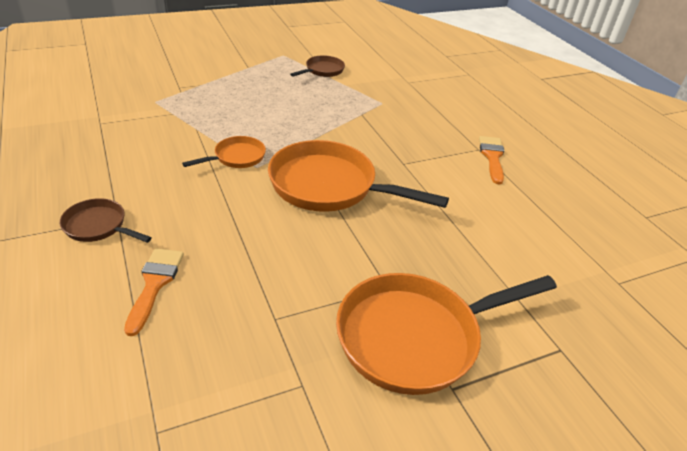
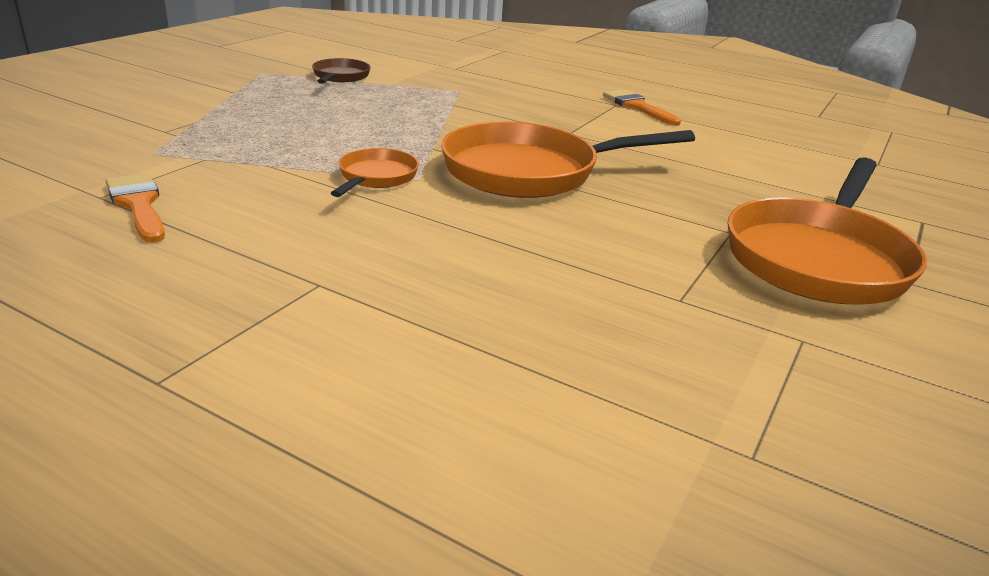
camera: 35 degrees left, 10 degrees down
(99, 226) = (308, 302): brown pan -> none
(155, 284) = (494, 327): orange brush -> orange brush (138, 204)

